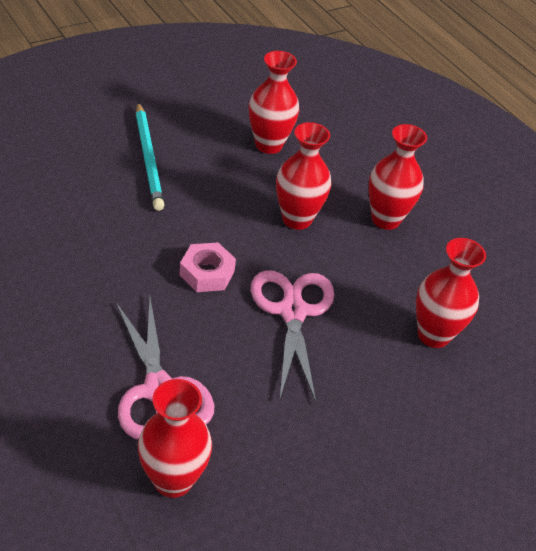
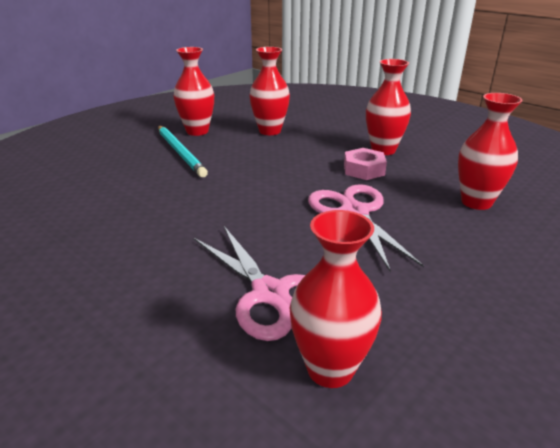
camera: 10 degrees left, 15 degrees down
(207, 273) = (266, 204): pink nut -> pink nut (364, 170)
(297, 219) = (317, 162): red vase -> red vase (197, 131)

